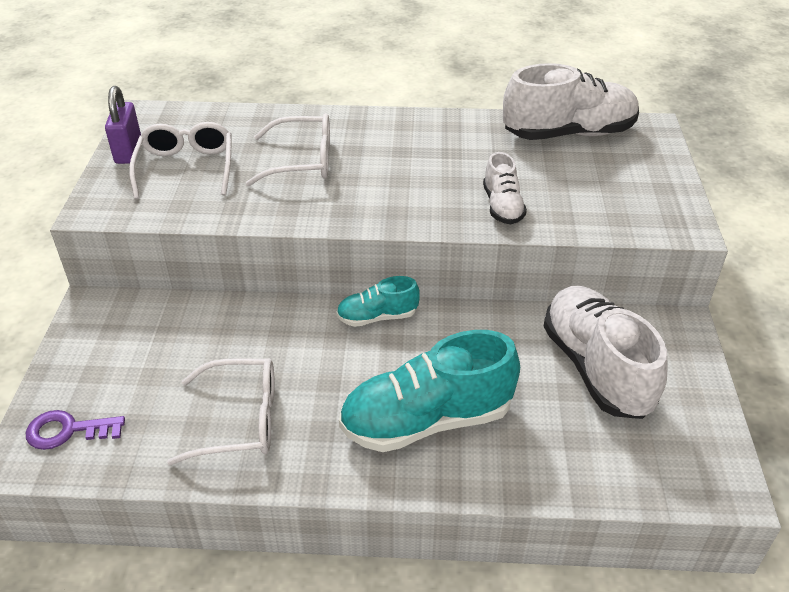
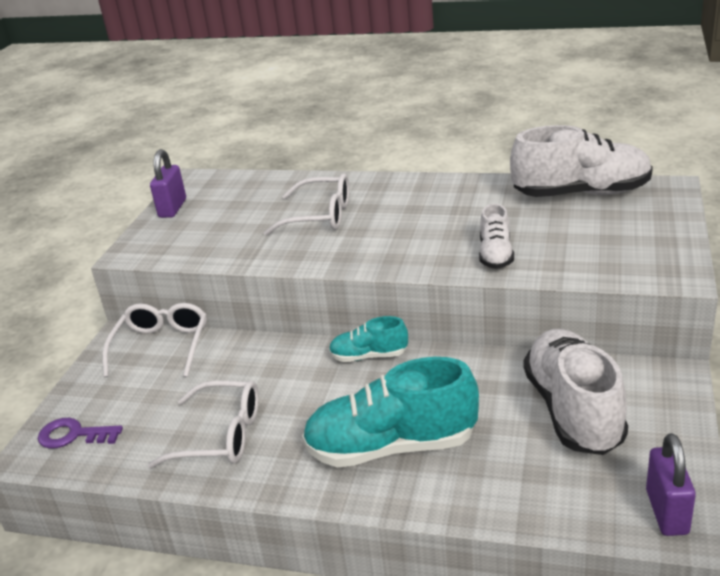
camera: 15 degrees right, 10 degrees down
(186, 168) = (217, 221): white glasses -> white glasses (162, 346)
(707, 472) = (667, 512): none -> purple padlock

